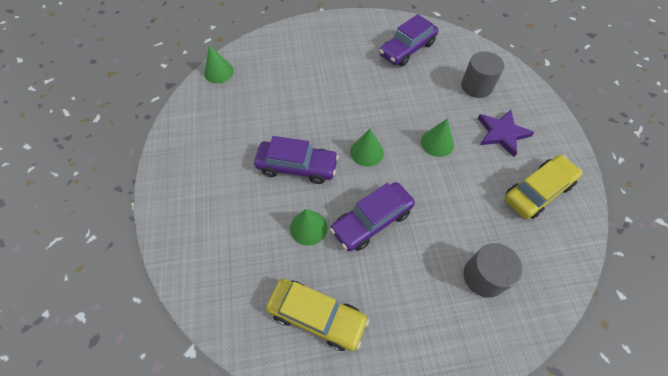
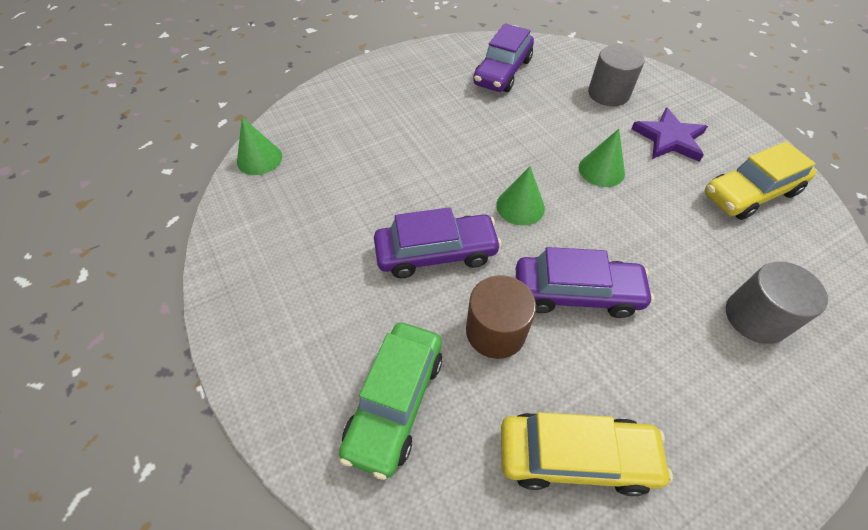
camera: 20 degrees left, 5 degrees down
(231, 248) = (395, 401): none -> green car
(308, 227) = (495, 331): green cone -> brown cylinder
(372, 221) = (576, 293): purple car -> purple car turned 120 degrees counterclockwise
(537, 191) = (750, 193): yellow car -> yellow car turned 150 degrees counterclockwise

